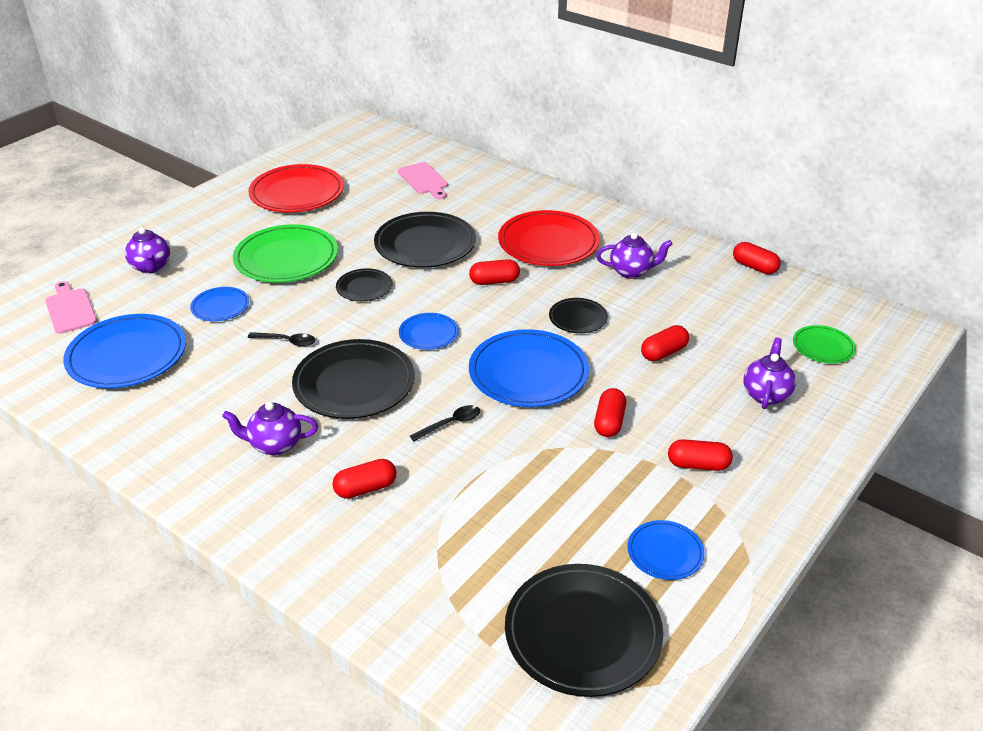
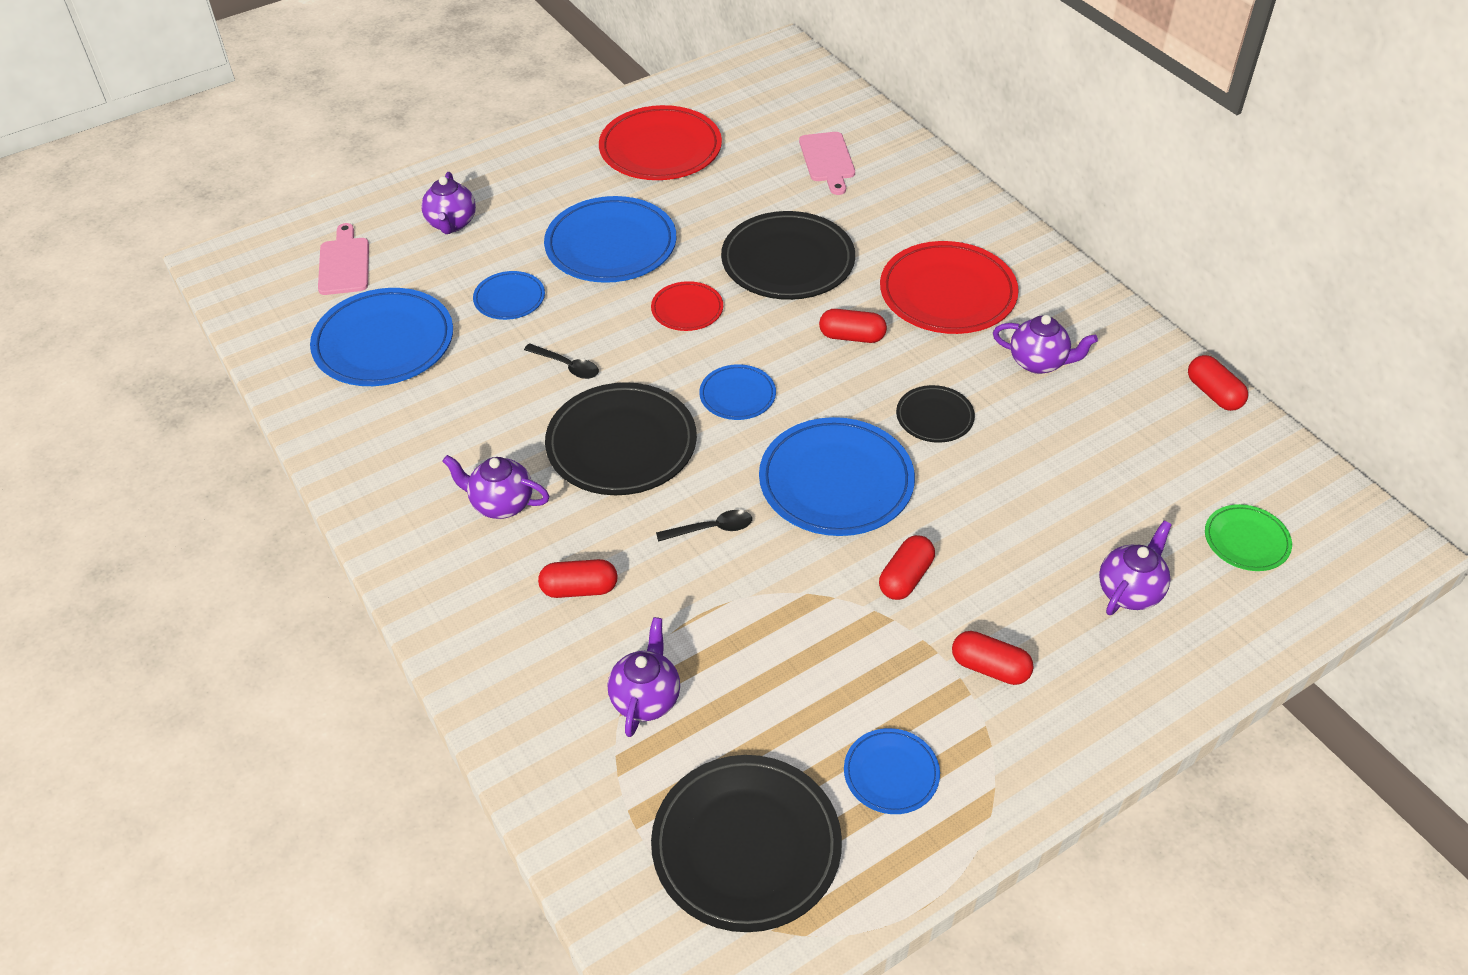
camera: 20 degrees right, 10 degrees up
(286, 258) = (611, 245): green plate -> blue plate
(364, 287) = (687, 309): black plate -> red plate
(454, 551) = (646, 698): none -> purple teapot
(663, 353) = (1023, 495): red capsule -> none

